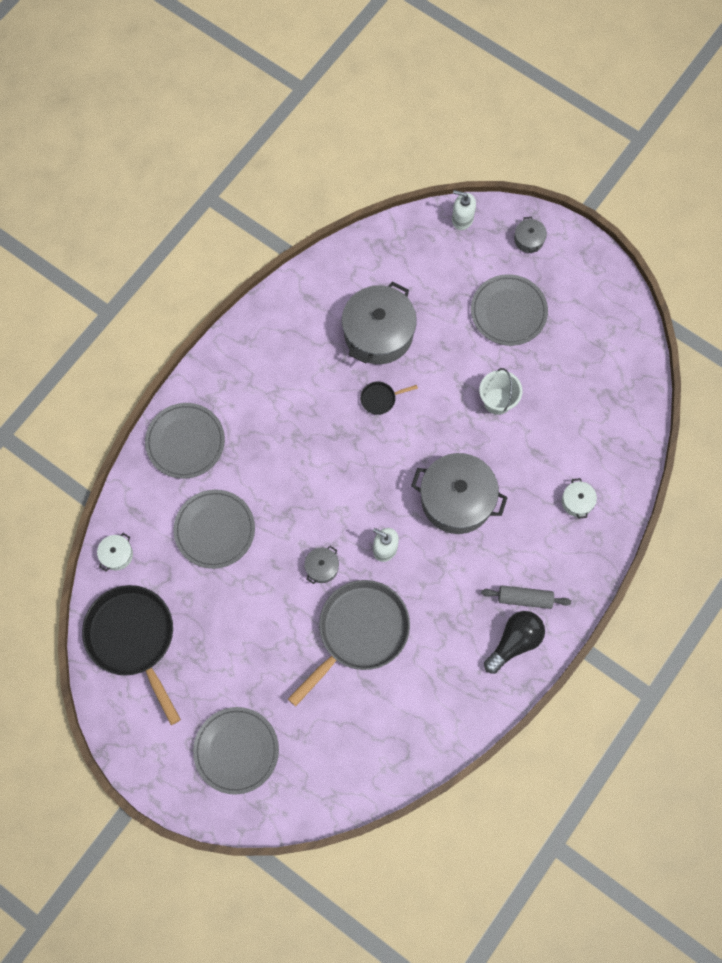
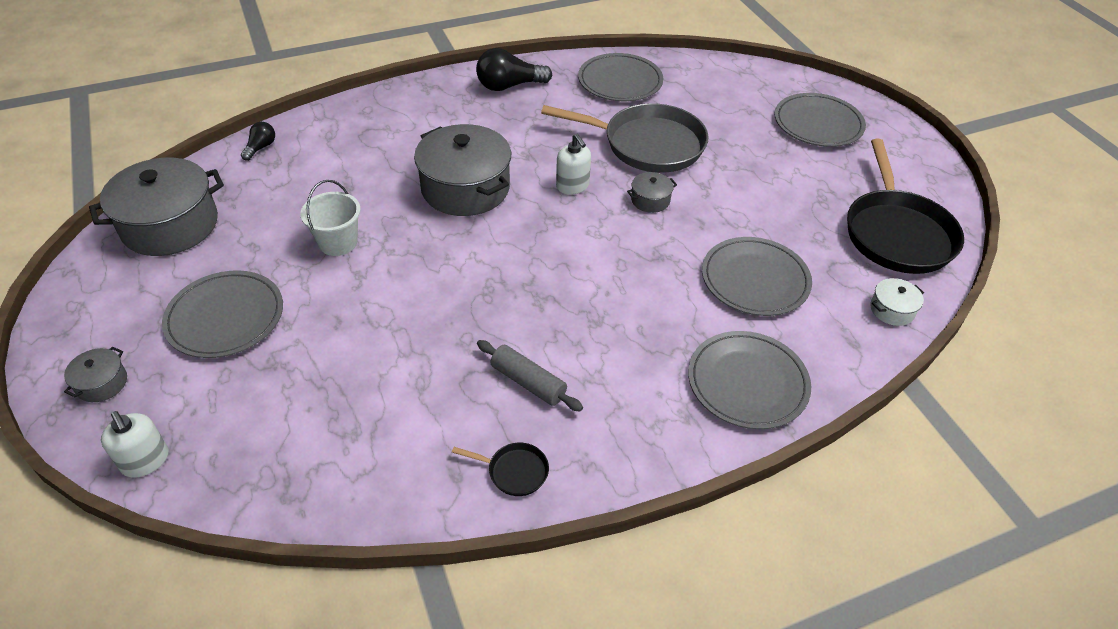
camera: 150 degrees left, 25 degrees down
(359, 632) = (647, 144): grey pan -> grey pan turned 150 degrees counterclockwise
(378, 333) = (401, 377): grey pot -> grey pot (170, 225)
(380, 399) = (464, 307): black pan -> black pan (514, 471)
(429, 709) = (620, 81): none -> grey plate
(525, 598) = (472, 104): grey rolling pin -> grey rolling pin (528, 382)
(577, 501) = (354, 138): white pot -> none
(631, 451) = (261, 148): none -> black light bulb

